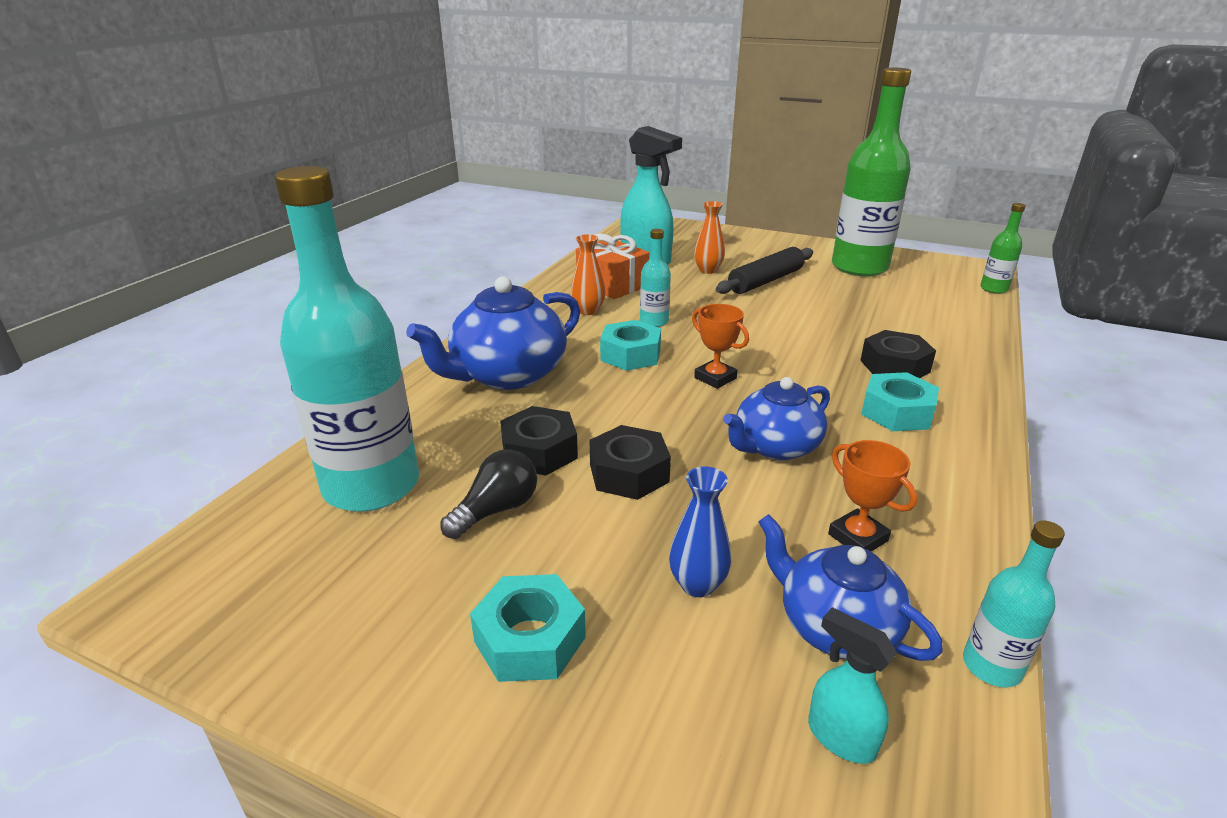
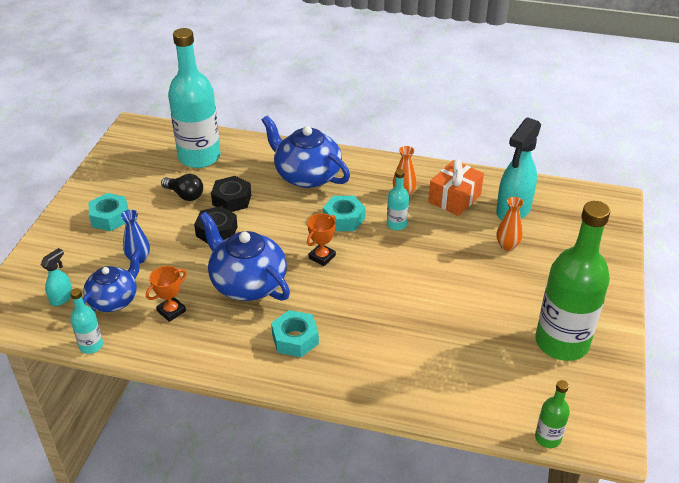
camera: 80 degrees right, 10 degrees up
(765, 281) = (498, 279): black rolling pin -> none
(775, 447) = (247, 283): blue teapot -> blue teapot, size x1.53
(894, 366) = (360, 345): black nut -> none

